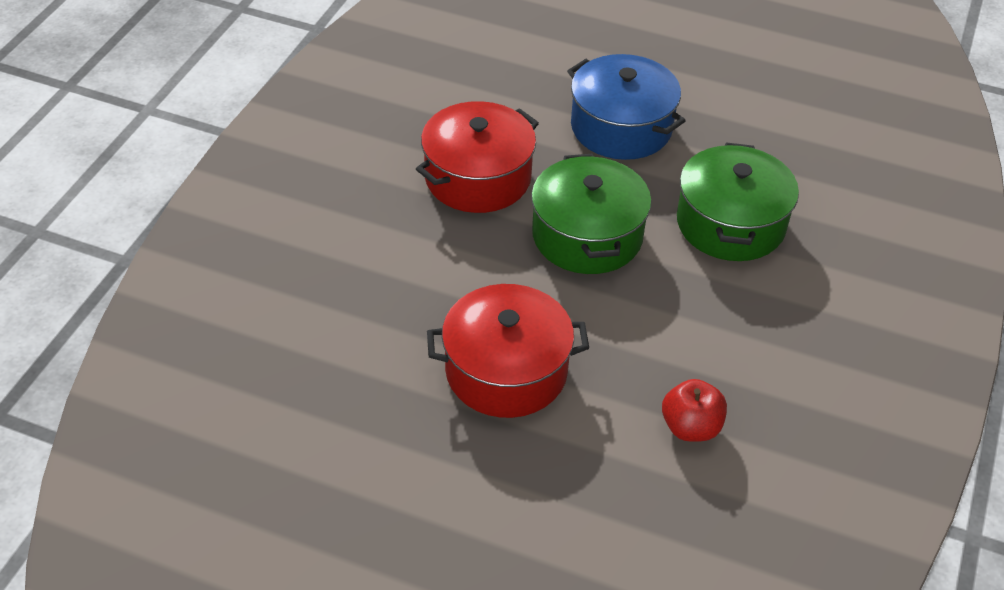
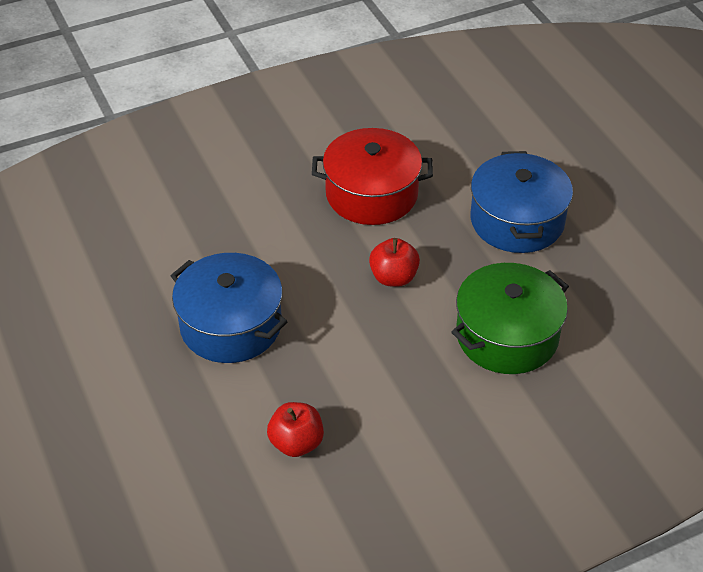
camera: 45 degrees right, 0 degrees up
(506, 371) = (231, 325): red pot -> blue pot
(587, 236) = (393, 277): green pot -> red apple

